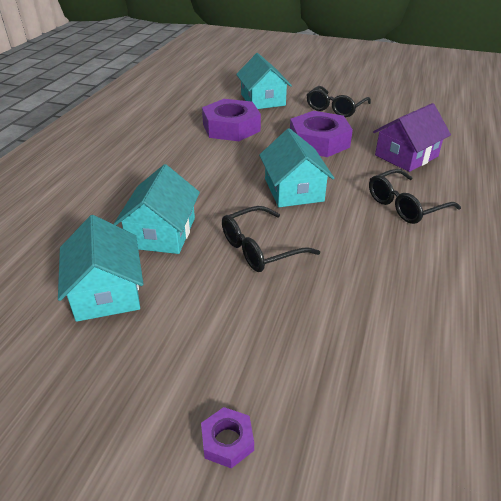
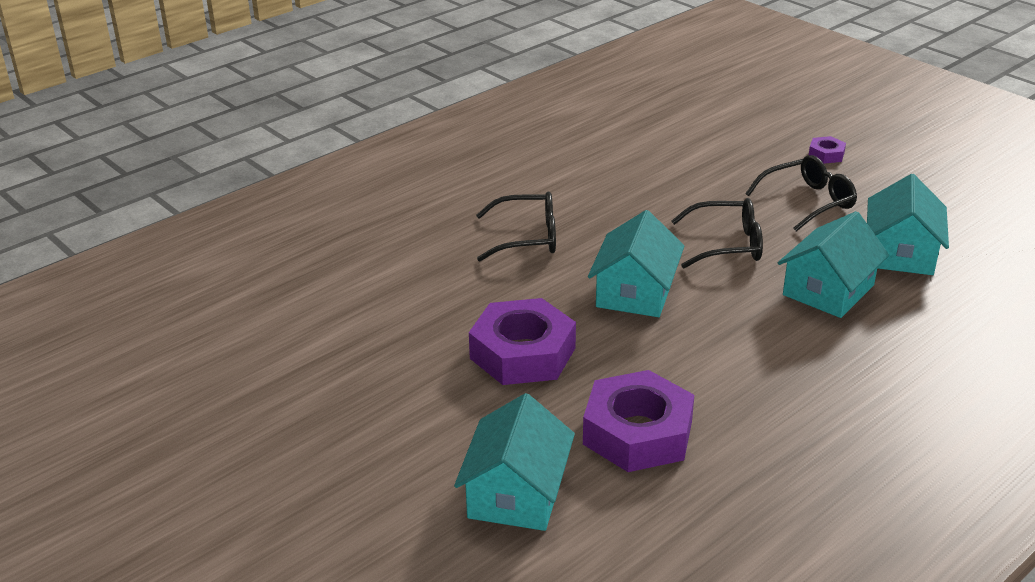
camera: 150 degrees left, 5 degrees down
(335, 108) = (410, 416): black glasses -> black glasses (808, 201)
(406, 156) = (434, 291): purple house -> none

